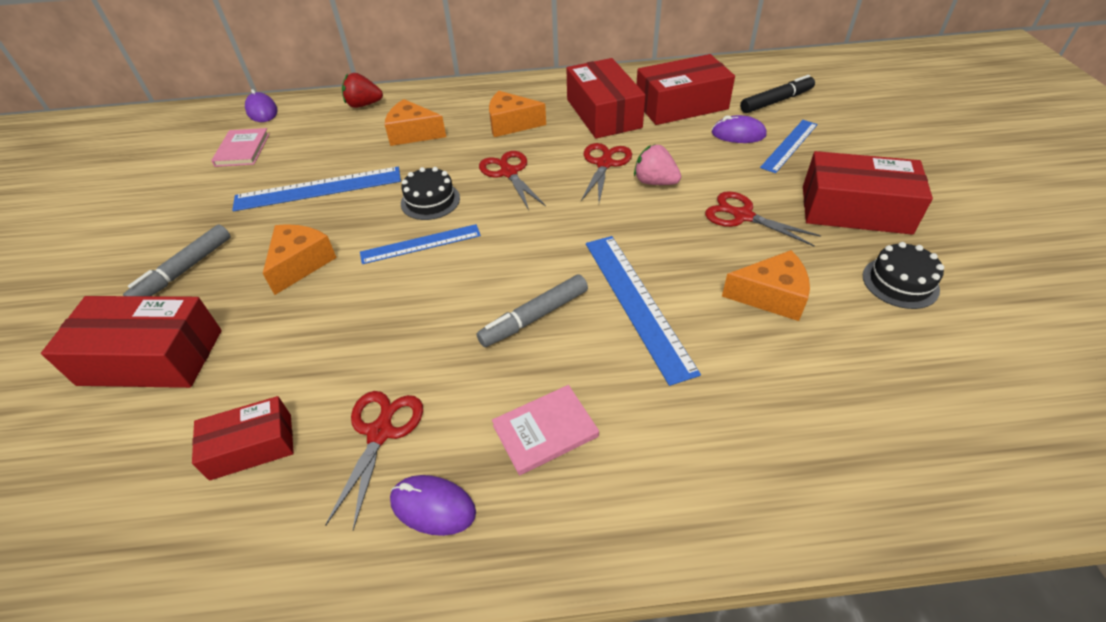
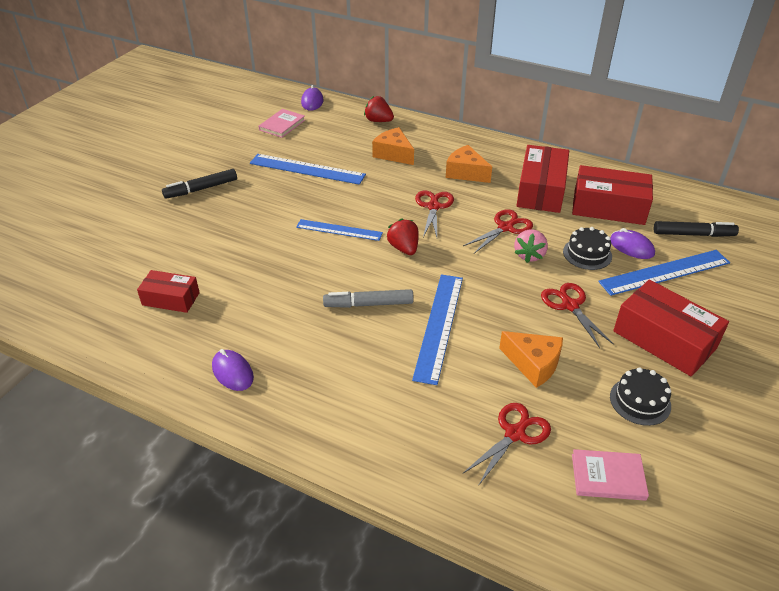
camera: 30 degrees right, 5 degrees down
(151, 357) = (155, 230): red box -> none
(184, 270) = (201, 189): grey marker -> black marker
(301, 264) = (263, 212): orange cheese -> none
(380, 432) = (235, 324): red scissors -> red scissors (515, 434)
(430, 201) = (367, 205): black cake -> black cake (587, 254)
(517, 232) = (404, 248): none -> red strawberry
(545, 431) = (319, 367): pink book -> pink book (608, 477)
(655, 182) = (529, 255): pink strawberry -> pink strawberry turned 135 degrees counterclockwise
(789, 145) = (665, 272): blue ruler -> blue ruler, size x1.52

